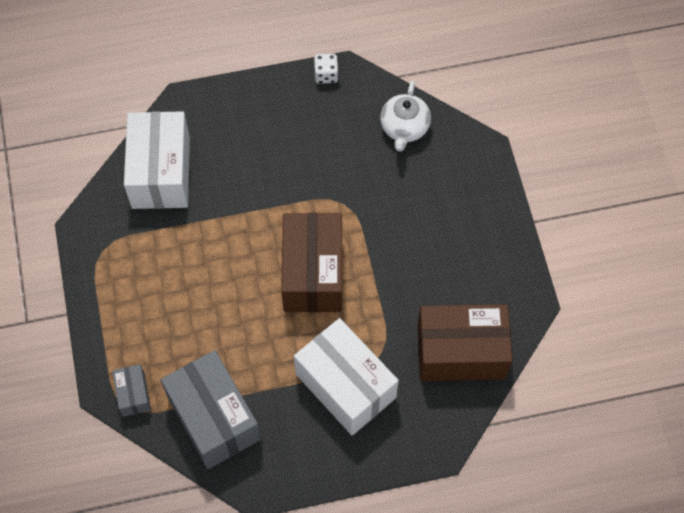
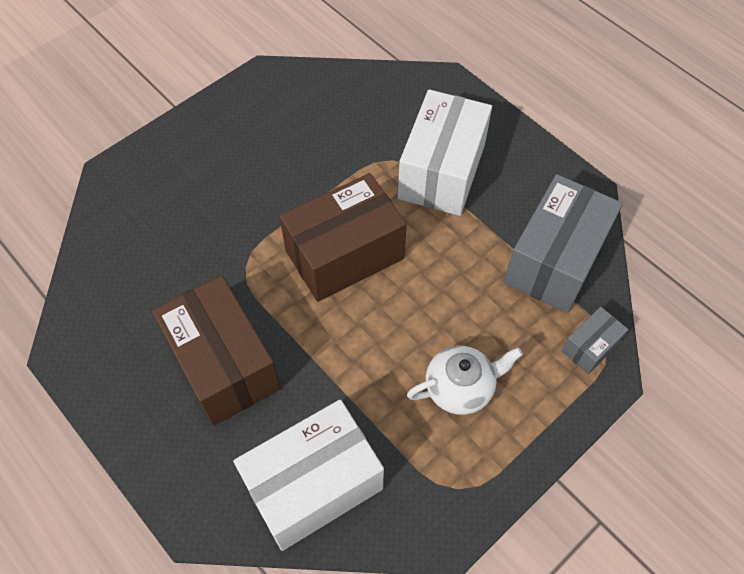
camera: 120 degrees left, 5 degrees down
(326, 75) = (76, 371): white dice -> none
(404, 128) = (116, 256): white teapot -> white teapot (460, 388)
(461, 352) = (347, 103): brown box -> brown box (224, 364)

